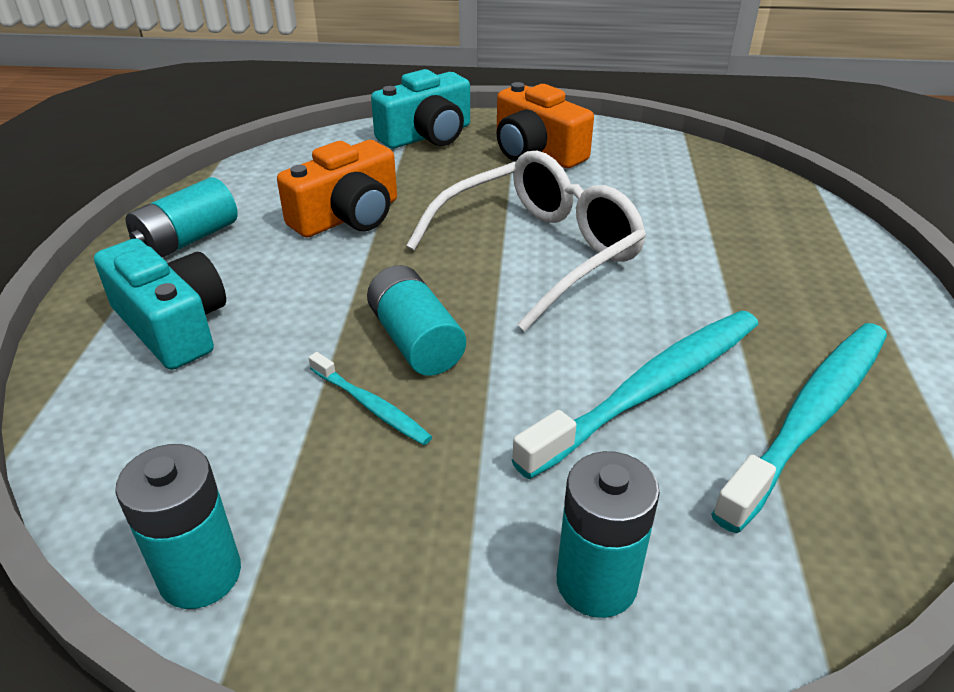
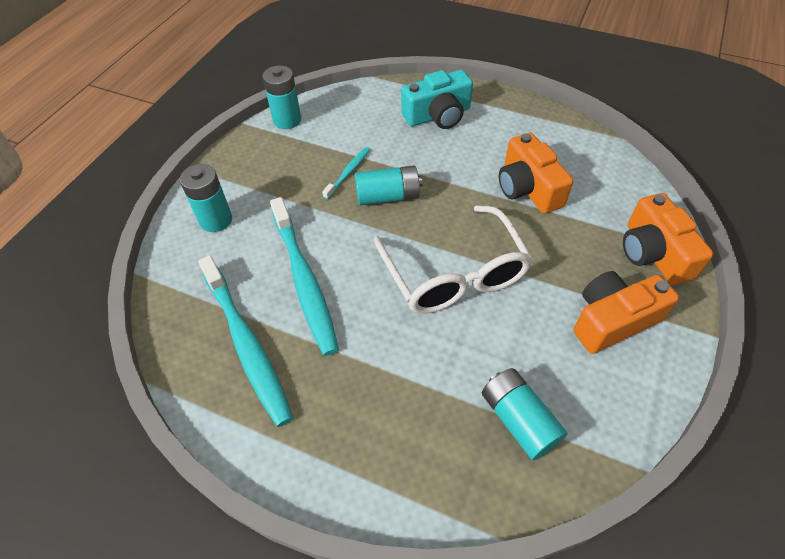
camera: 110 degrees right, 15 degrees up
(187, 240) = (518, 121): turquoise battery -> turquoise battery (518, 420)
(370, 406) = (348, 173): turquoise toothbrush -> turquoise toothbrush turned 150 degrees clockwise
(427, 135) = (653, 253): turquoise camera -> orange camera

